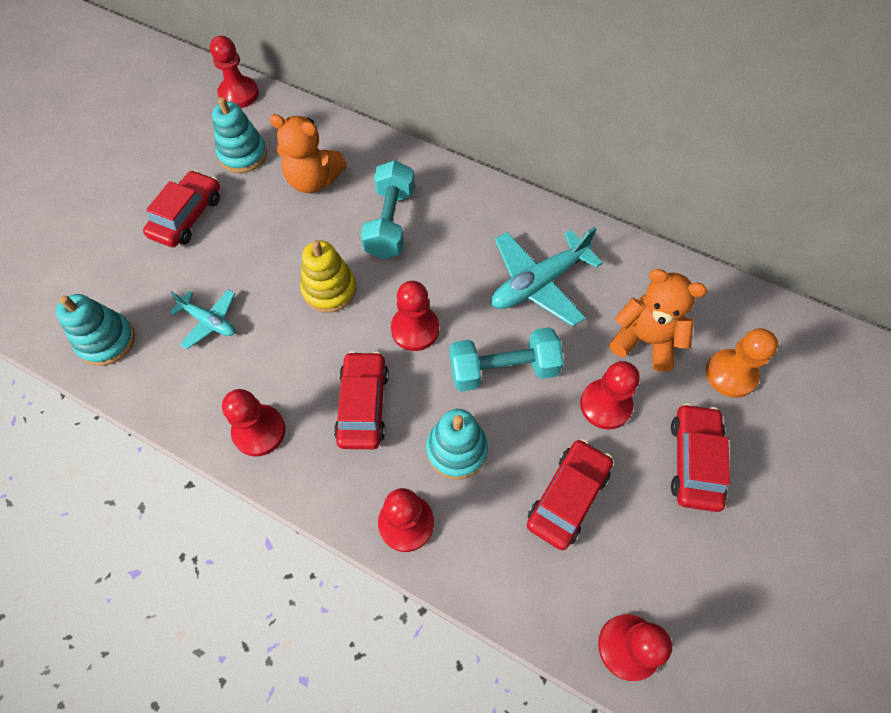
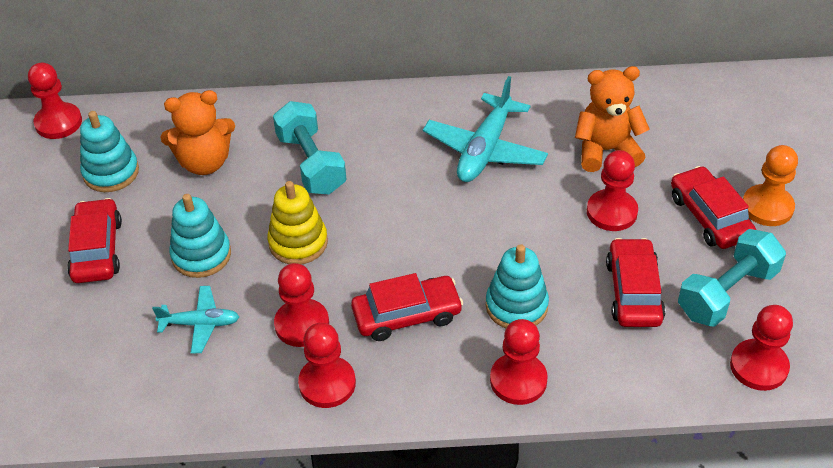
camera: 30 degrees left, 15 degrees down
(107, 341) = (105, 391): turquoise stacking toy -> turquoise stacking toy (201, 255)
(363, 405) = (407, 315): red car -> red car turned 105 degrees clockwise
(415, 329) = (405, 235): red pawn -> red pawn (302, 324)
(503, 370) = (507, 228): turquoise dumbbell -> turquoise dumbbell (727, 293)
(731, 374) = (690, 143): orange pawn -> orange pawn (767, 207)

